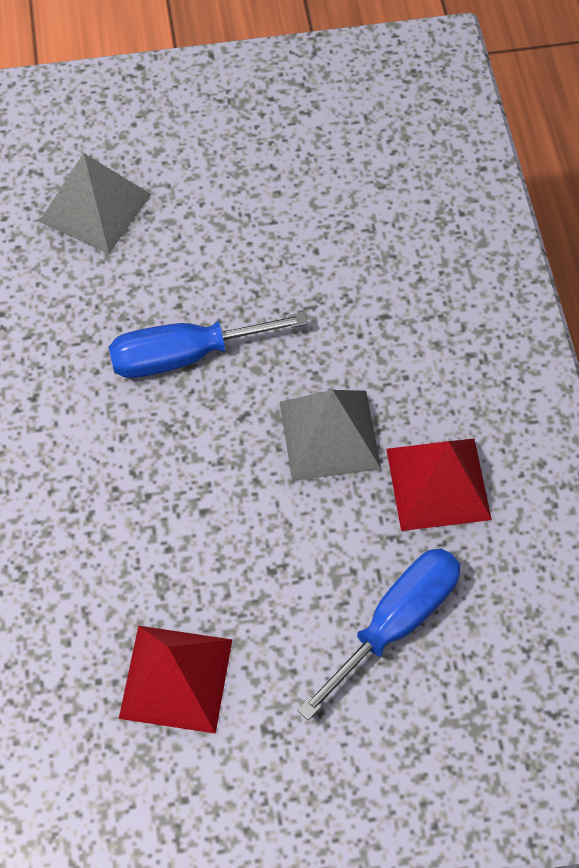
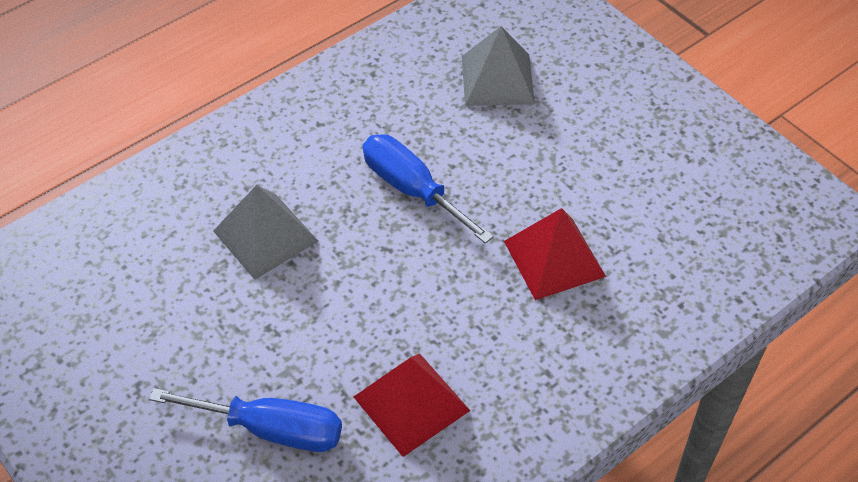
camera: 60 degrees right, 10 degrees down
(176, 678) = (149, 310): red pyramid -> red pyramid (554, 258)
(329, 434) = (406, 310): grey pyramid -> grey pyramid (265, 235)

